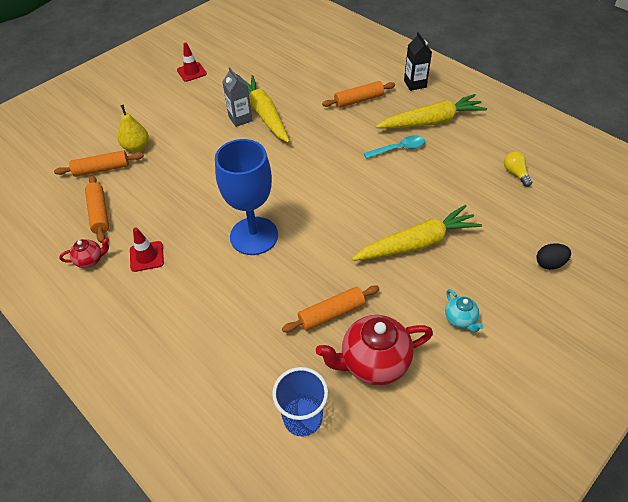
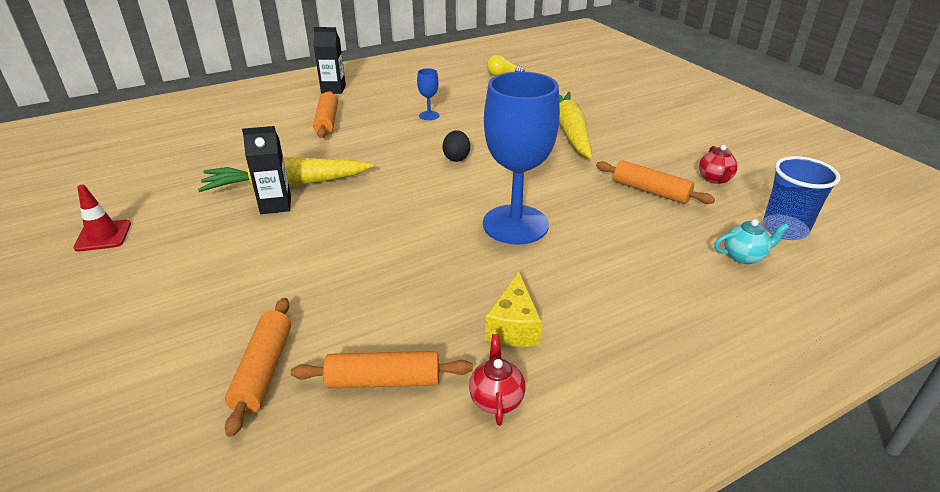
camera: 75 degrees left, 15 degrees down
(136, 147) = (242, 318): yellow pear -> none
(147, 256) = (514, 327): red traffic cone -> yellow cheese
(240, 119) = (276, 205): grey carton -> black carton
(331, 313) = (650, 191): orange rolling pin -> orange rolling pin turned 45 degrees counterclockwise
(373, 363) = (715, 179): red teapot -> red teapot, size x0.50
(398, 149) = (429, 115): turquoise spoon -> blue goblet
(431, 121) = (401, 93): yellow carrot -> none
(460, 319) = (667, 130): turquoise teapot -> turquoise teapot (744, 256)
(549, 263) = (613, 85): black egg -> black egg (456, 158)

